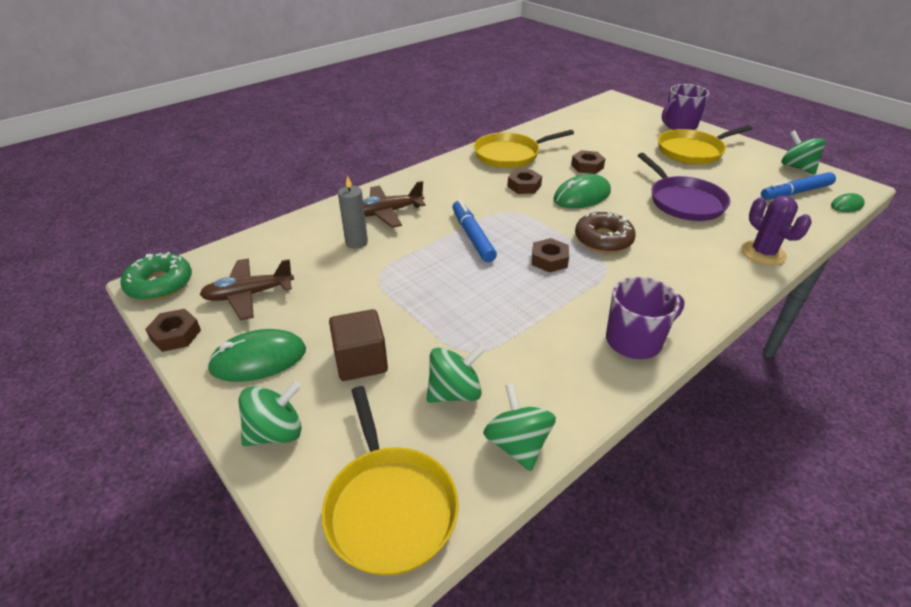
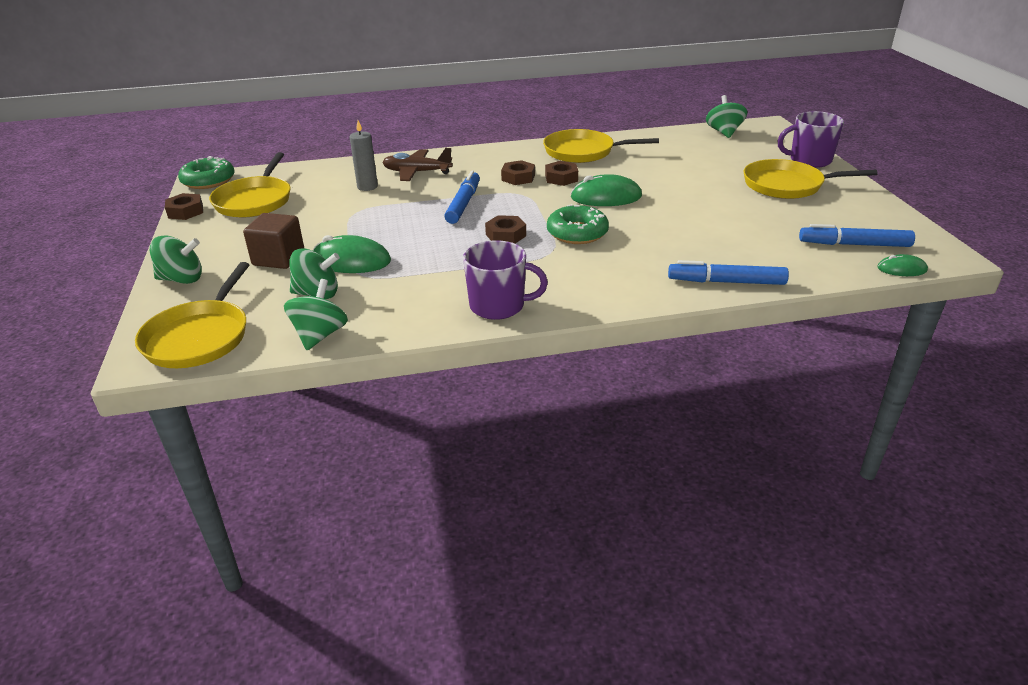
camera: 30 degrees right, 5 degrees down
(249, 295) = (255, 201): brown plane -> yellow pan
(258, 359) = (217, 238): green mouse -> green mouse (351, 261)
(587, 166) = (647, 175): brown nut -> brown nut (518, 177)
(603, 239) = (577, 233): brown donut -> green donut
(684, 202) = (706, 224): purple pan -> none
(763, 253) = (726, 282): purple cactus -> blue marker
(797, 167) = (896, 224): green spinning top -> green spinning top (724, 132)

